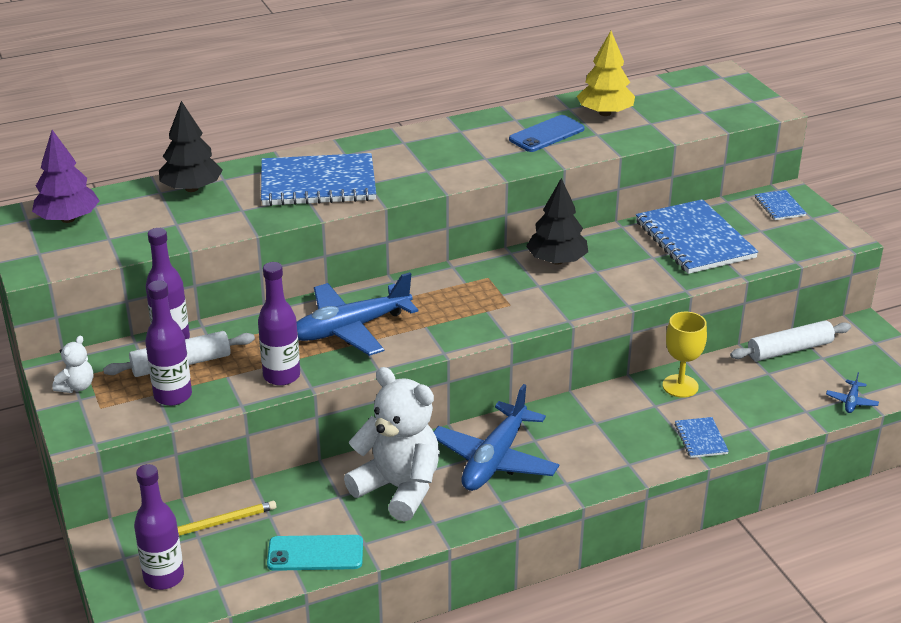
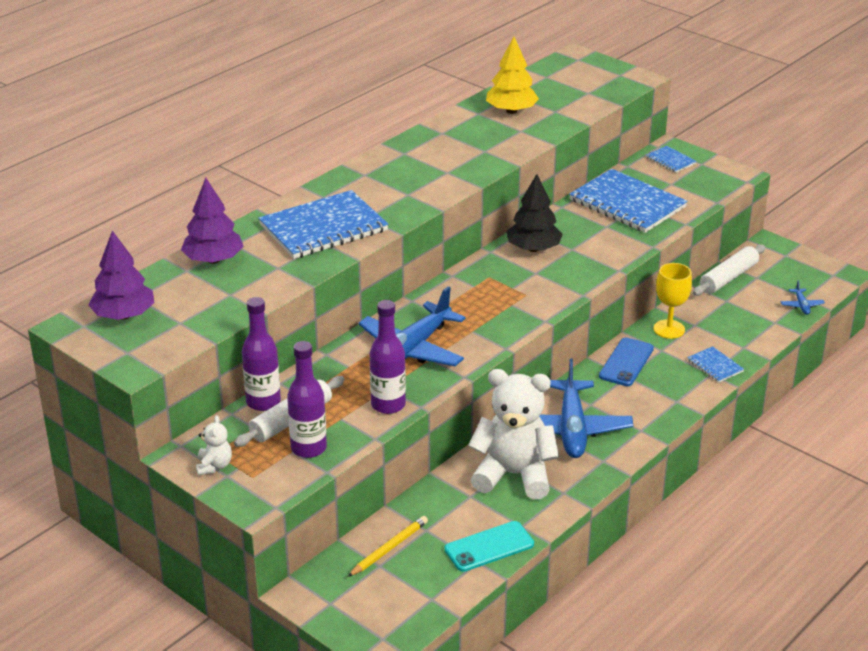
camera: 25 degrees left, 0 degrees up
(164, 577) = (379, 607): purple bottle -> none
(191, 188) = (213, 260): black tree -> purple tree
(546, 134) = (479, 140): blue phone -> blue phone (626, 362)

